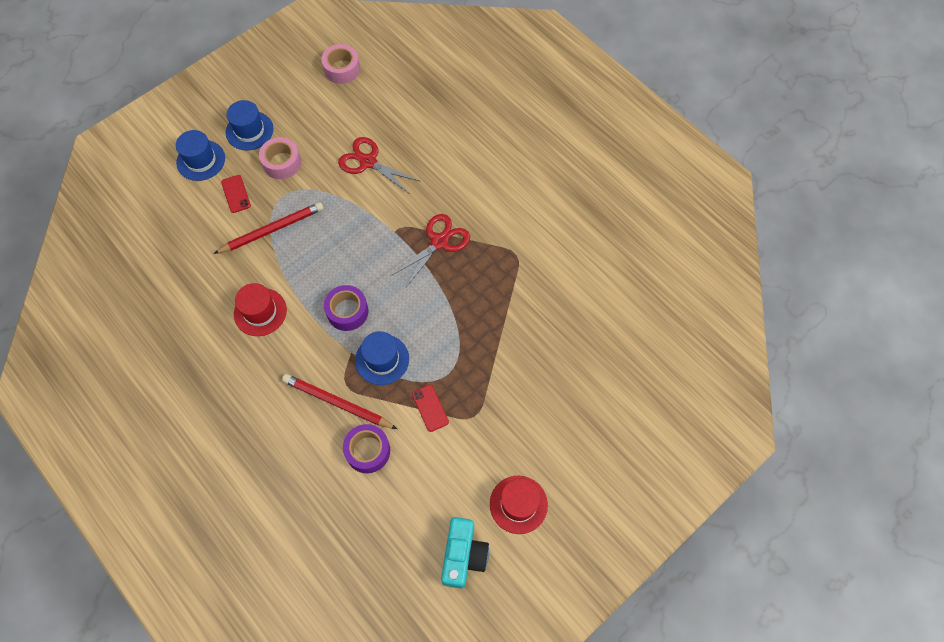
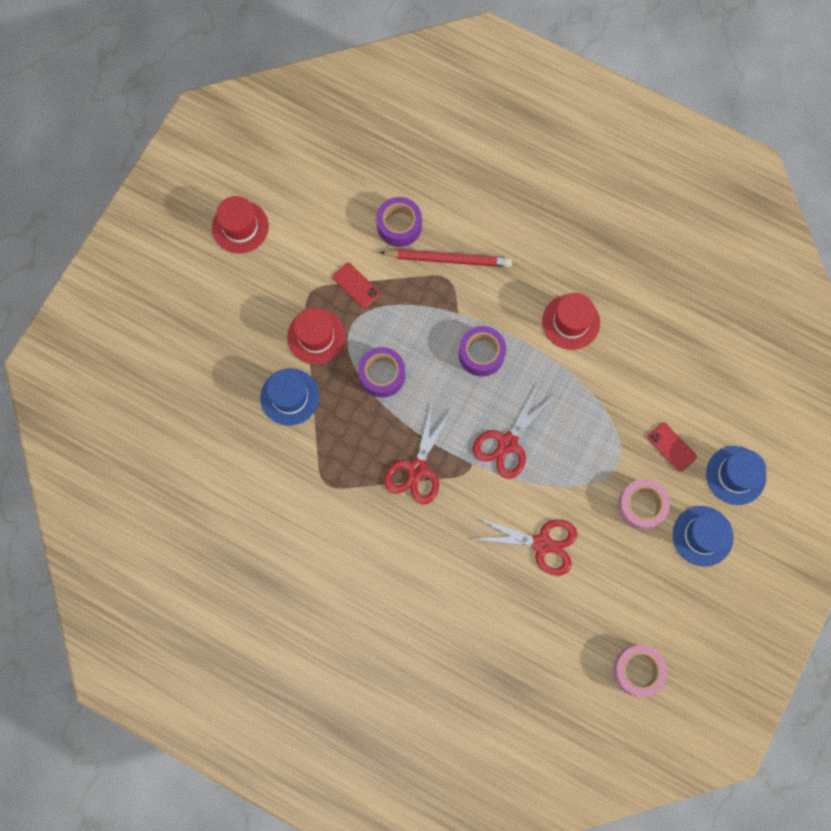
camera: 160 degrees right, 10 degrees up
(272, 229) = (607, 418): red pencil -> none
(359, 237) = (507, 443): none -> red scissors
(382, 359) = (423, 316): blue hat -> blue hat (290, 397)
(438, 323) = (382, 375): none -> purple tape
(463, 555) = (276, 168): turquoise camera -> none
(482, 374) = (316, 336): none -> red hat

